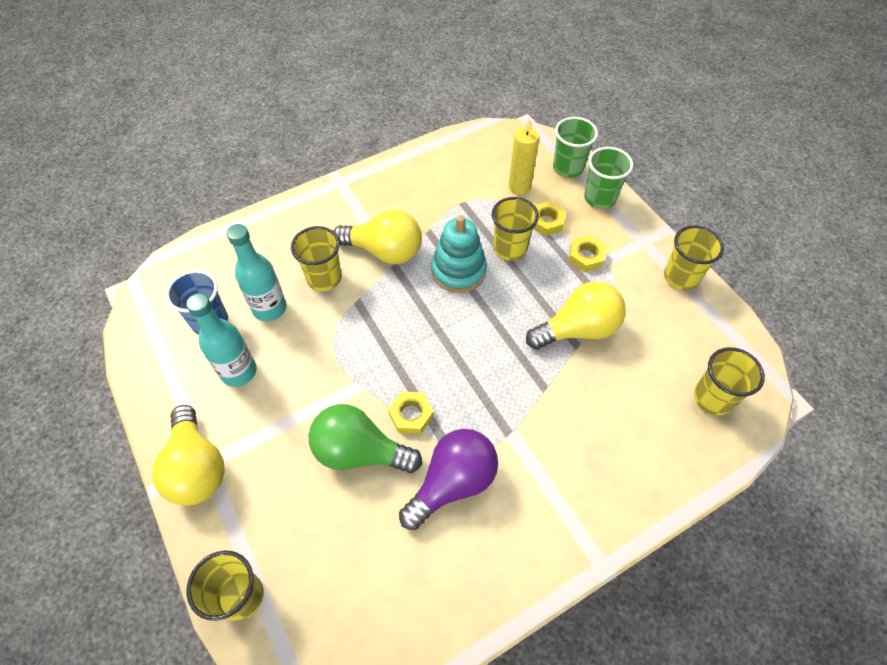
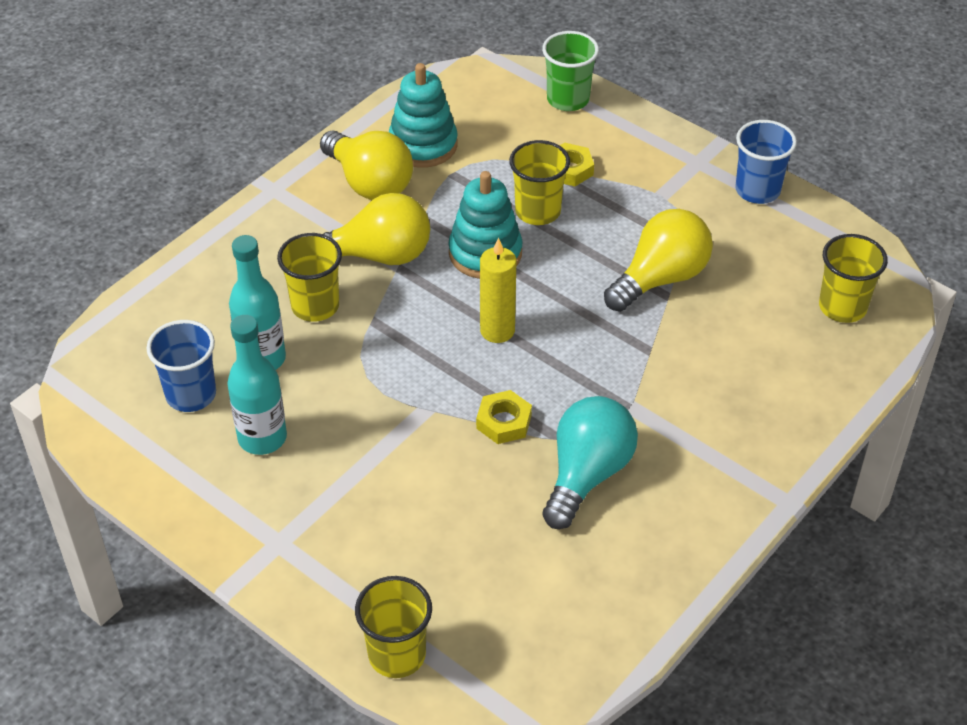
camera: 20 degrees left, 10 degrees down
(197, 467) = (269, 550): yellow light bulb -> yellow light bulb (369, 183)
(360, 451) = (461, 476): green light bulb -> none
(452, 176) = (423, 145): none -> turquoise stacking toy
(453, 483) = (587, 474): purple light bulb -> turquoise light bulb
(519, 186) = (516, 137): yellow candle -> yellow candle (497, 330)
(585, 257) = (635, 197): yellow nut -> none
(600, 198) = (623, 125): green cup -> none
(681, 277) = (757, 190): yellow cup -> blue cup

